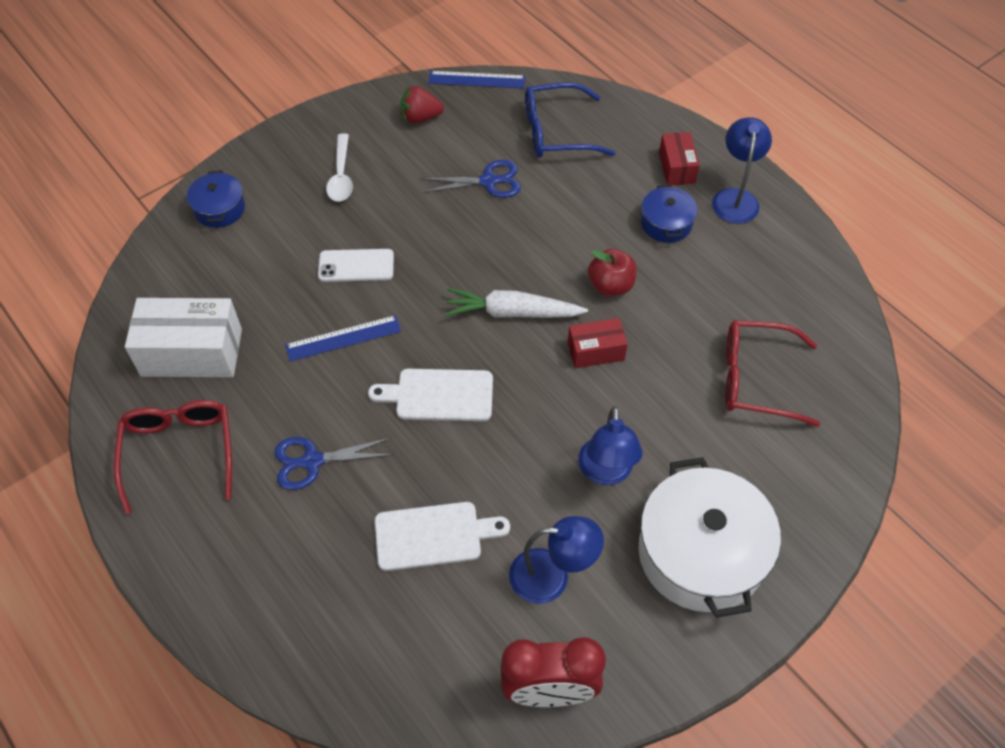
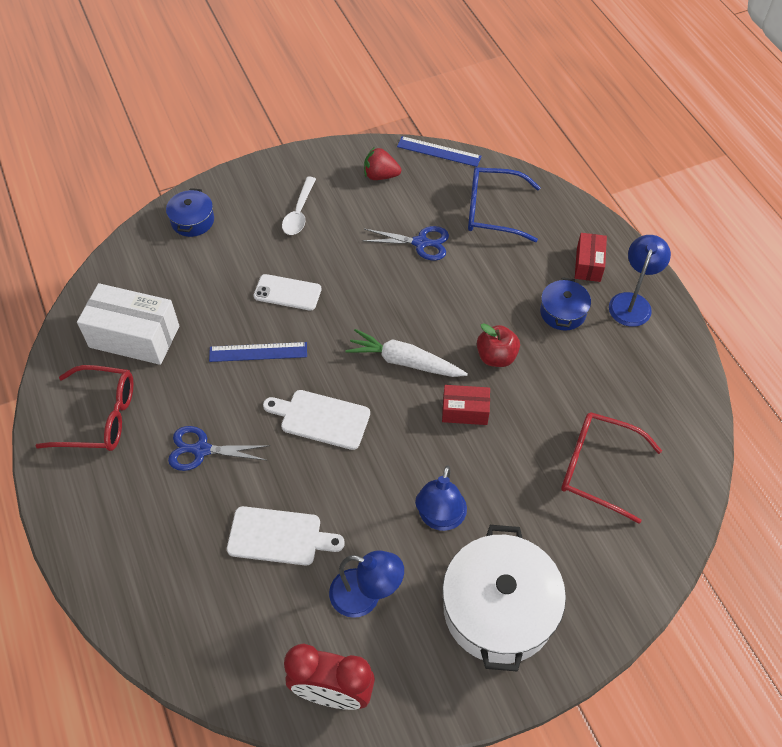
camera: 15 degrees right, 0 degrees up
(179, 452) = (100, 417): red glasses -> red glasses turned 90 degrees clockwise

